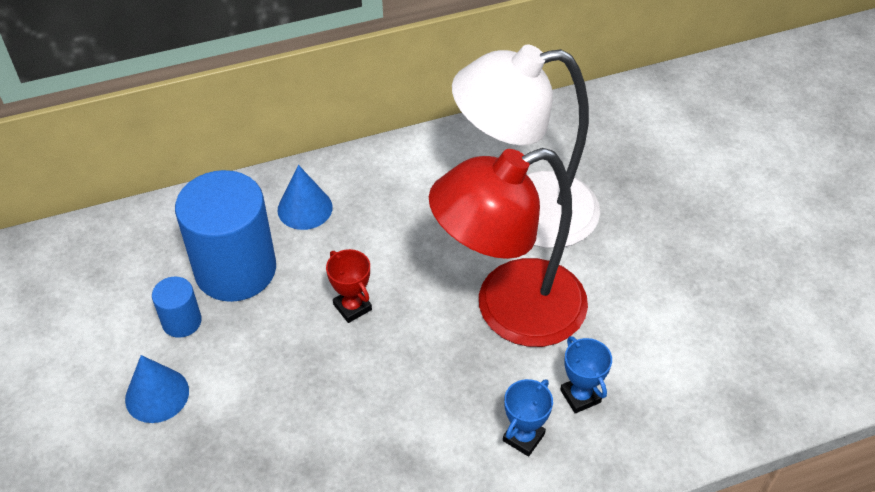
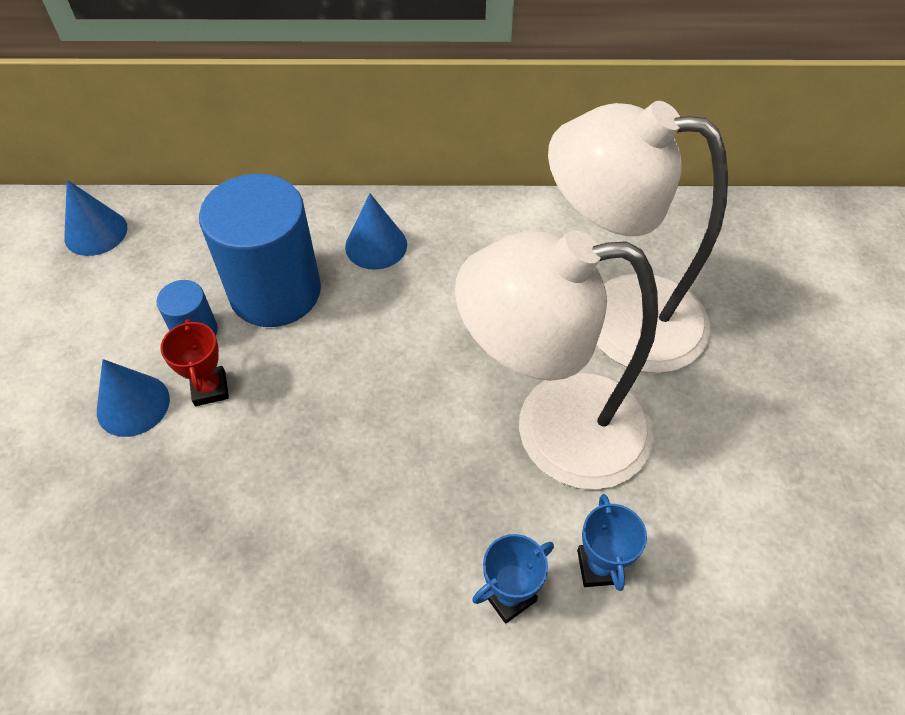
camera: 20 degrees right, 5 degrees up
(45, 265) = (96, 232): none -> blue cone
(352, 307) = (378, 370): red trophy -> red trophy (210, 389)
(509, 310) = (554, 430): red lamp -> white lamp

